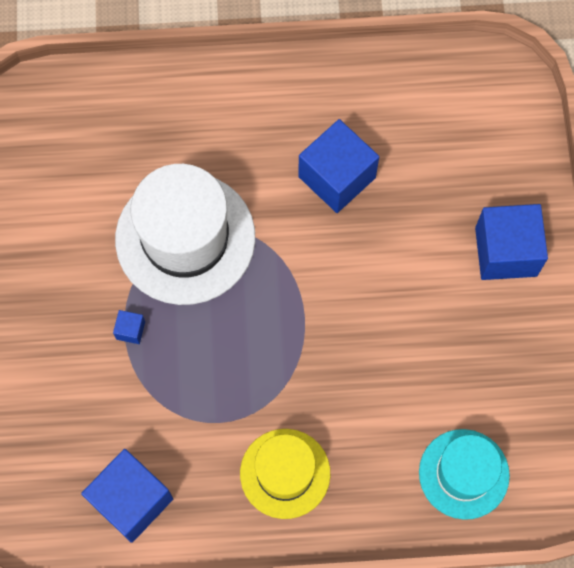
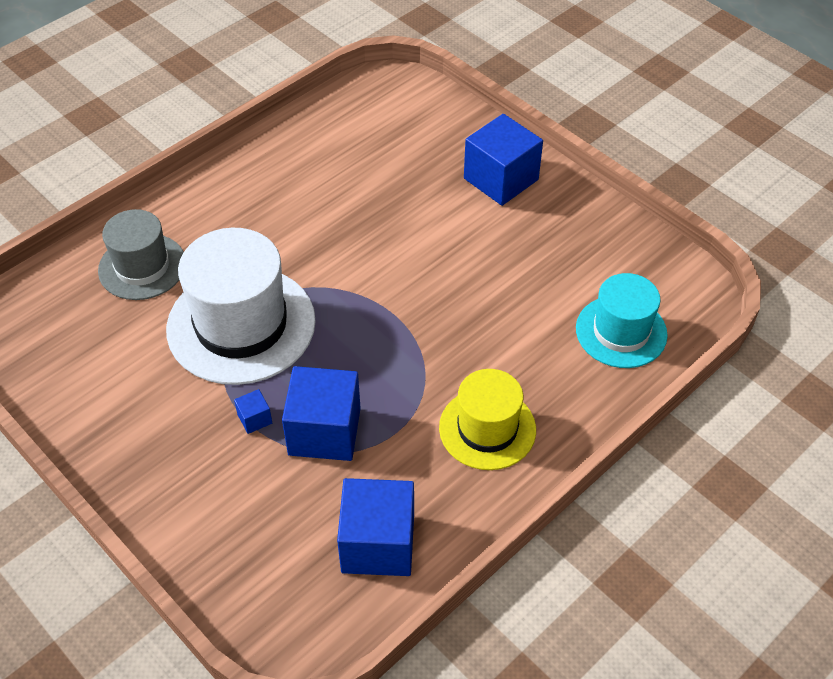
camera: 40 degrees left, 20 degrees down
(156, 125) = (142, 267): none -> grey hat
(337, 177) = (327, 211): blue cube -> blue cube (324, 431)

